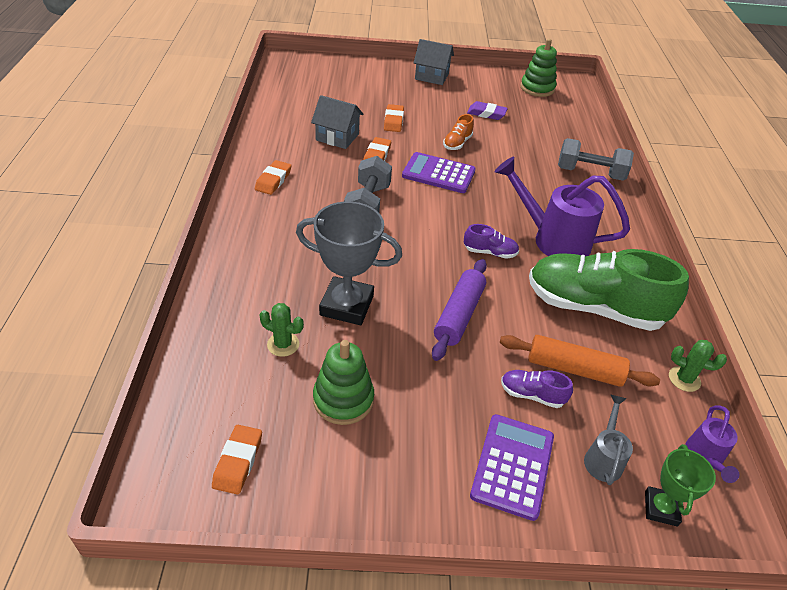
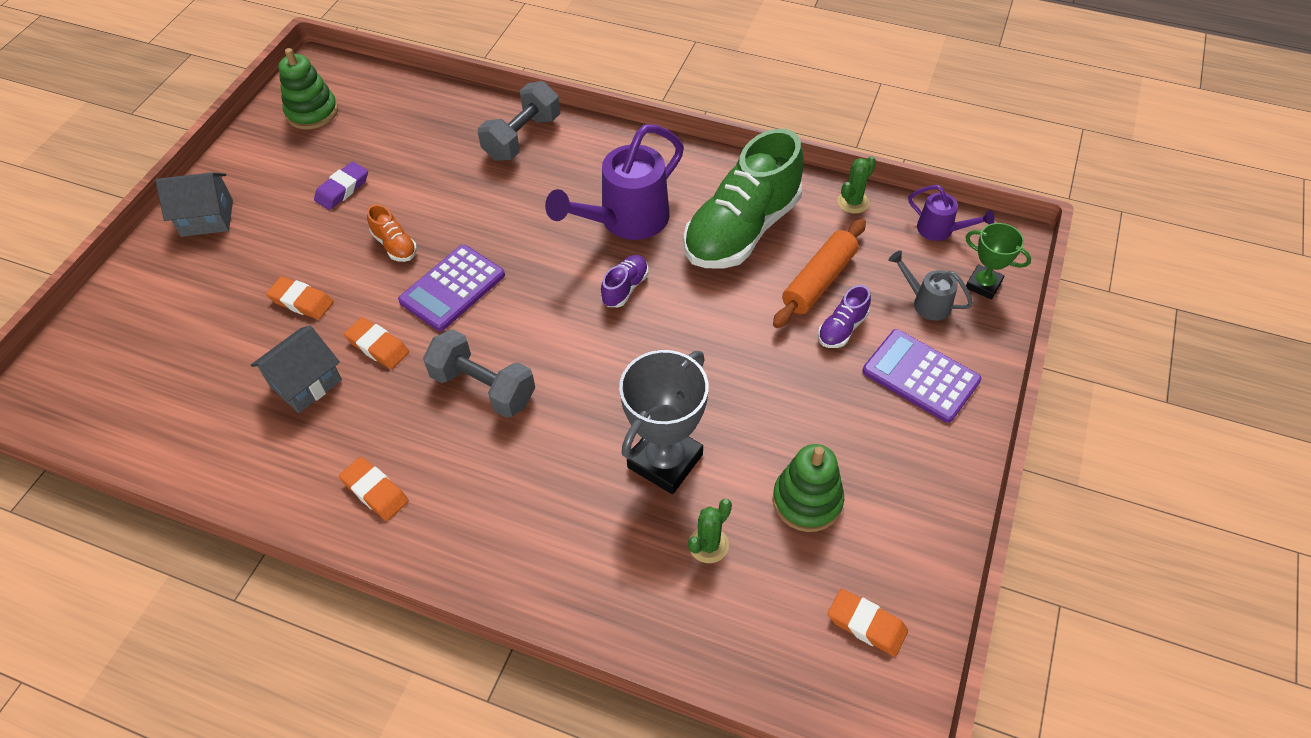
camera: 65 degrees left, 10 degrees up
(431, 76) = (207, 218): grey house -> grey house turned 45 degrees clockwise
(459, 315) = (716, 353): purple rolling pin -> none

